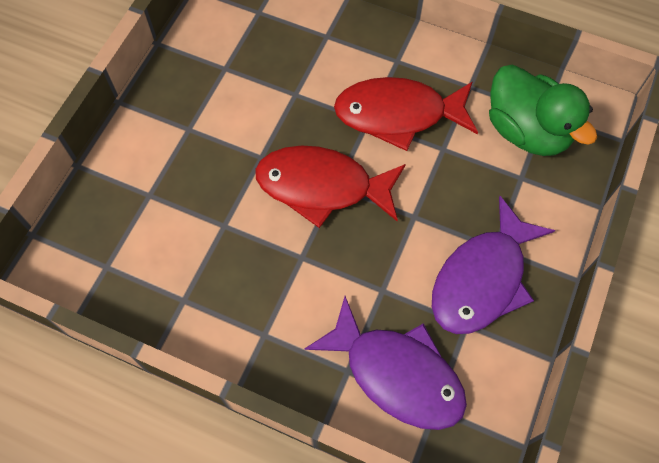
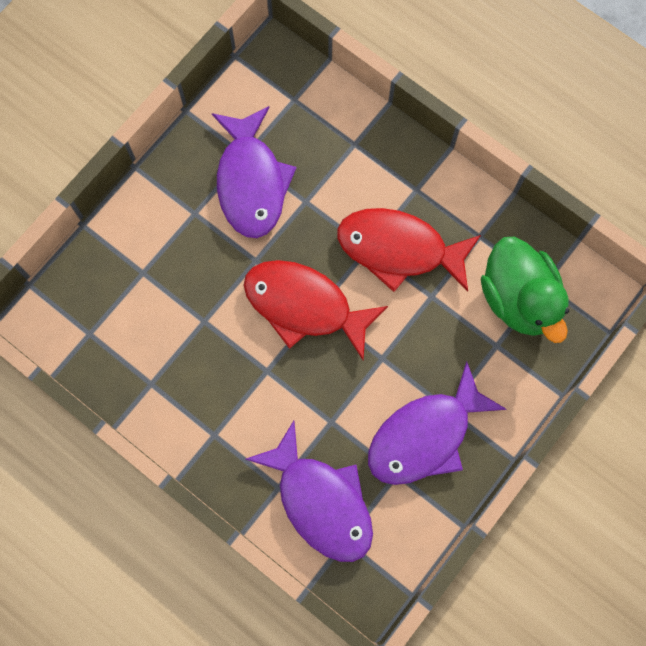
camera: 15 degrees right, 10 degrees up
(237, 89) = (251, 182): none -> purple fish

